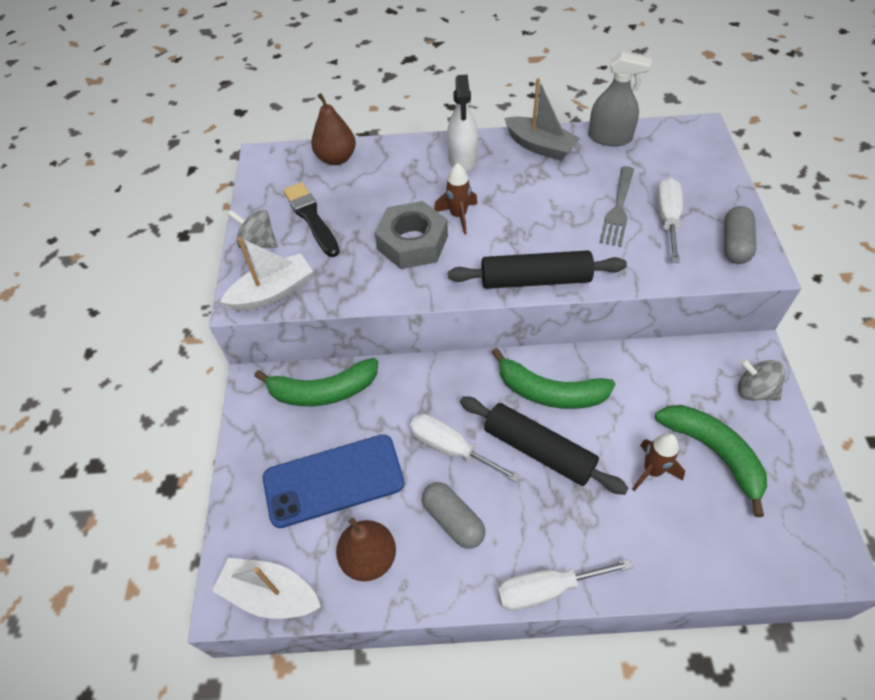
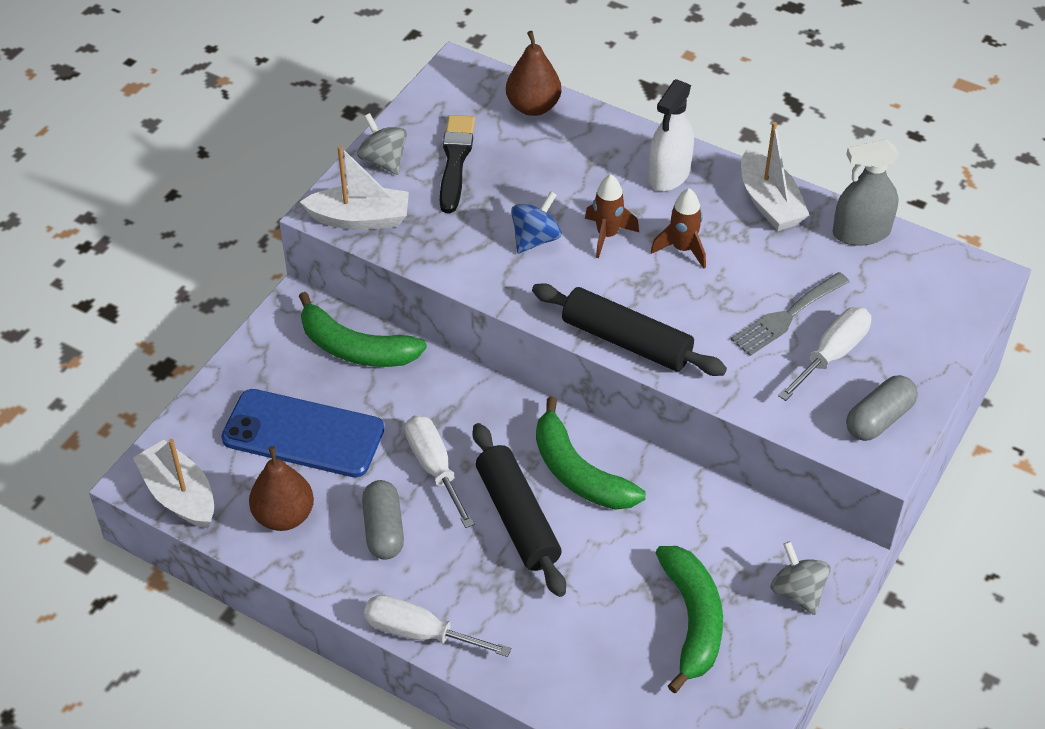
camera: 30 degrees right, 5 degrees down
(412, 242) = (535, 239): grey nut -> blue spinning top
(540, 146) = (769, 203): grey boat -> white boat
(609, 137) = (861, 232): grey spray bottle -> grey spray bottle turned 120 degrees clockwise
(652, 471) = (613, 599): brown rocket -> brown rocket (682, 249)

